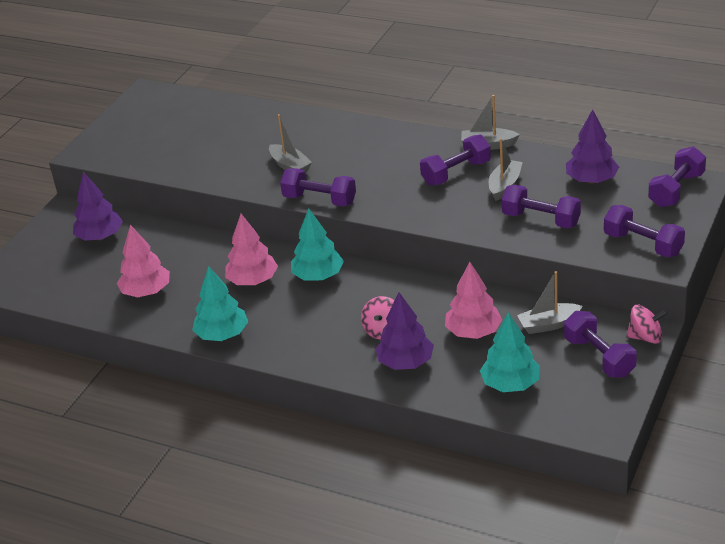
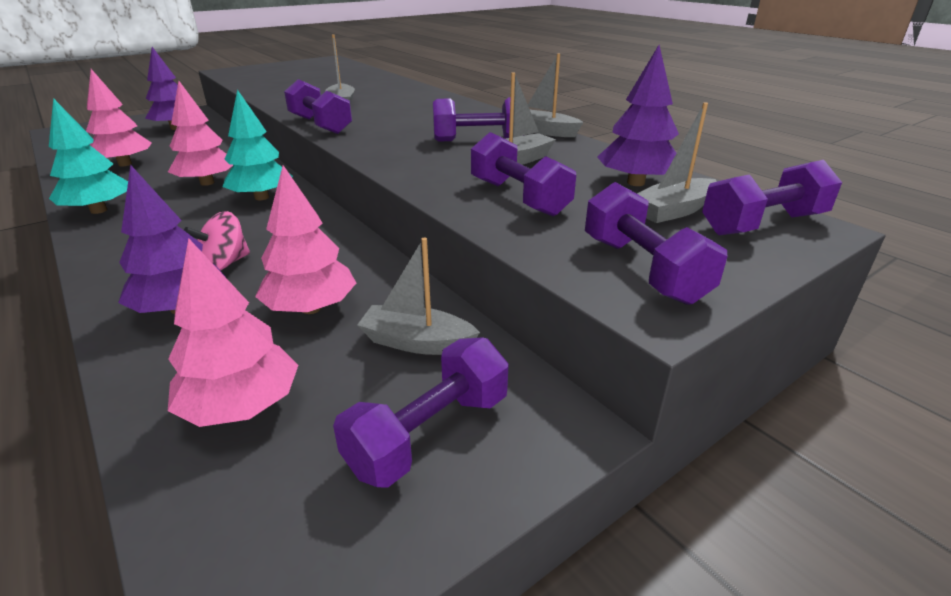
camera: 25 degrees right, 5 degrees down
(510, 384) = (242, 406): turquoise tree -> pink tree
(599, 357) = (429, 433): purple dumbbell -> purple dumbbell turned 45 degrees clockwise
(628, 197) = (674, 211): none -> grey boat
(645, 337) = (549, 437): pink spinning top -> none

